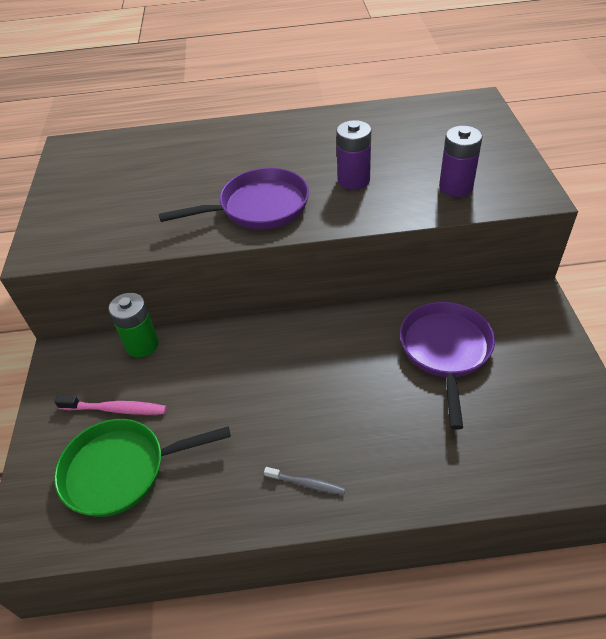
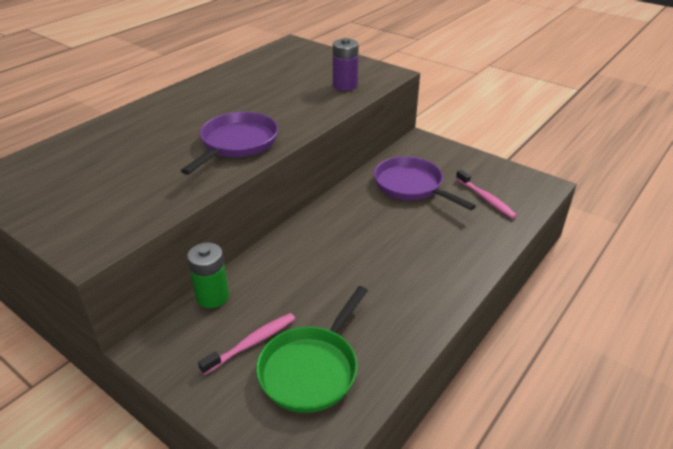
camera: 50 degrees left, 10 degrees down
(306, 483) = (432, 289): grey toothbrush -> none
(353, 180) = (279, 105): purple battery -> none
(511, 426) = (486, 199): none -> pink toothbrush

